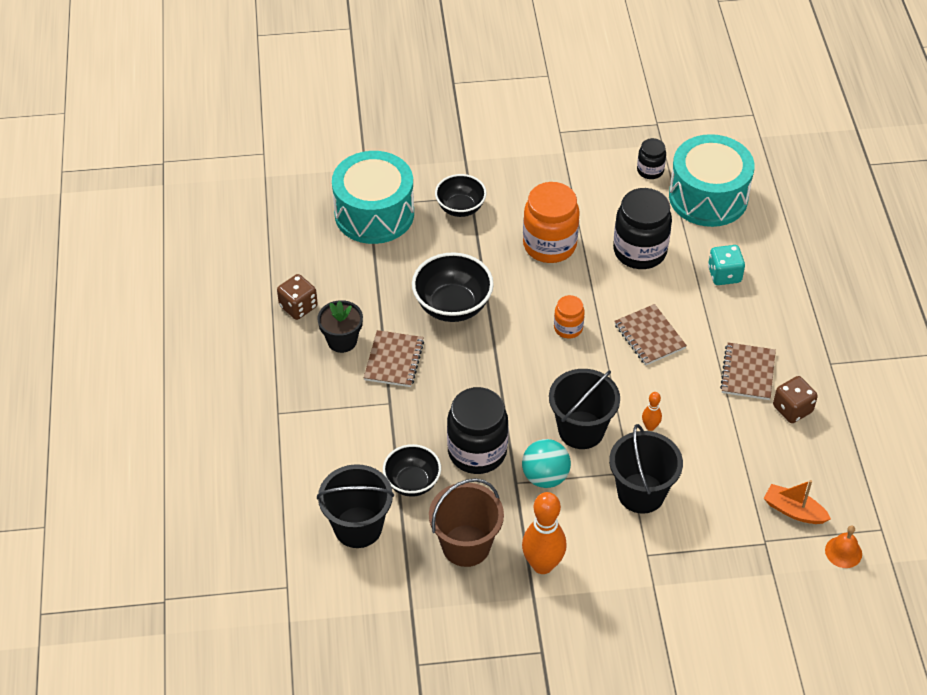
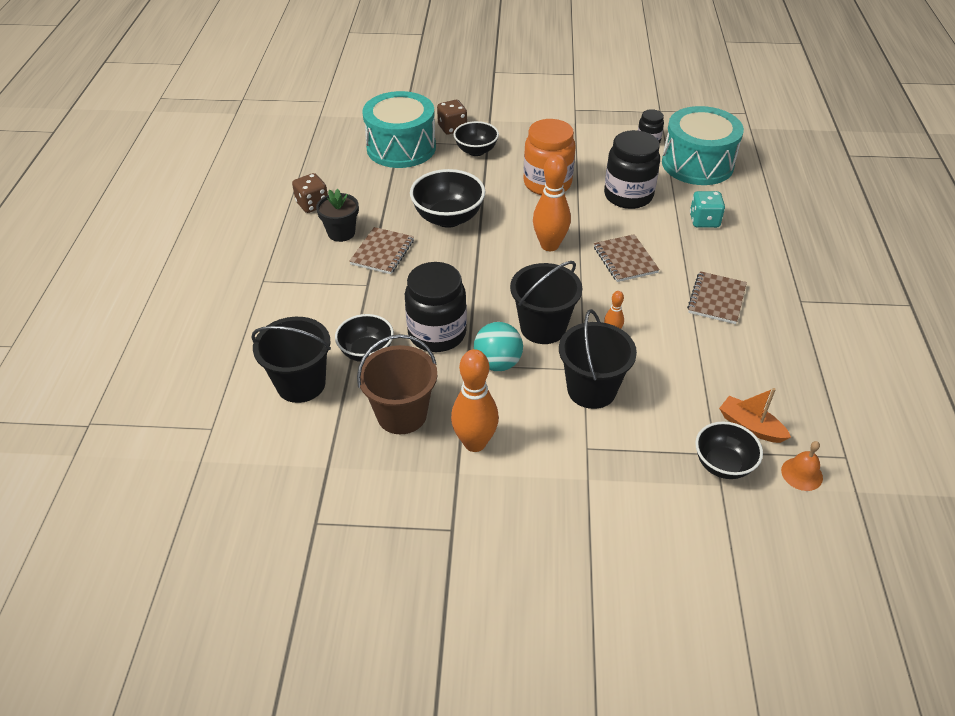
camera: 10 degrees right, 5 degrees down
(568, 328) = (549, 245): orange jar -> orange bowling pin
(772, 553) = (723, 464): none -> black bowl
(792, 409) = (758, 335): brown dice -> brown dice (452, 128)

